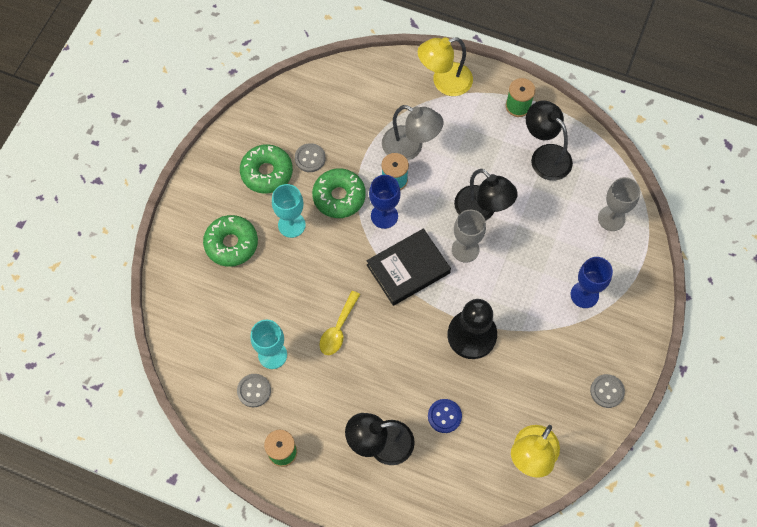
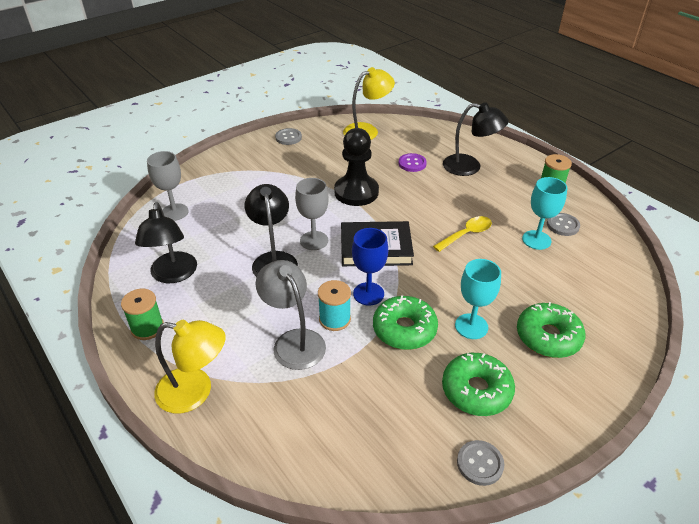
camera: 150 degrees left, 25 degrees down
(310, 158) = (415, 382): grey button -> grey button (480, 463)
(444, 416) = (412, 163): blue button -> purple button
(584, 295) = (249, 181): blue goblet -> none

